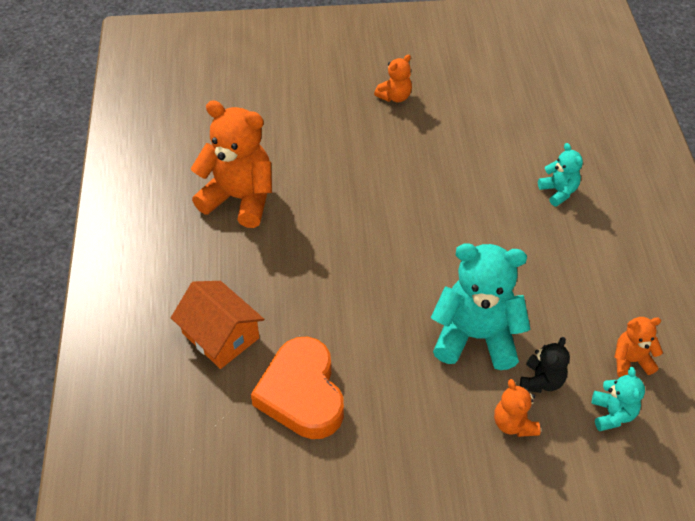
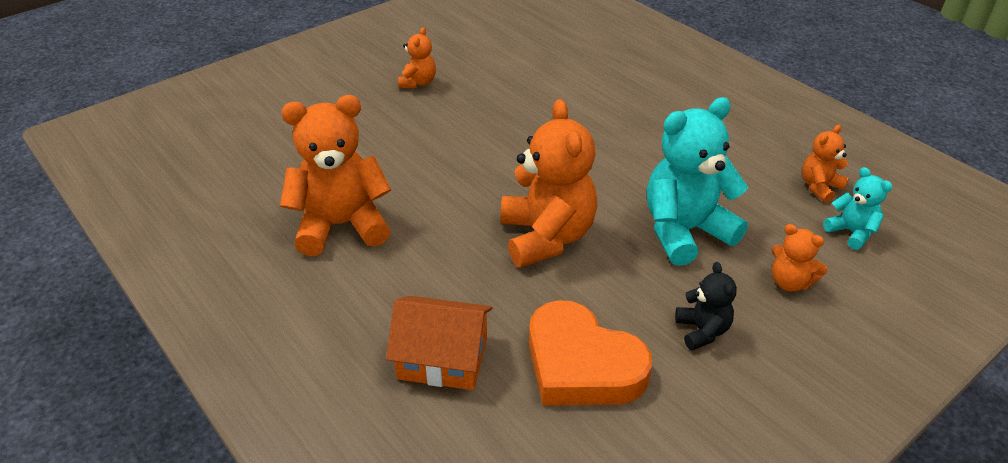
camera: 35 degrees left, 10 degrees down
(368, 284) = (546, 237): none -> orange teddy bear
(541, 381) = (773, 237): black teddy bear -> black teddy bear (702, 331)
(558, 191) = (632, 95): turquoise teddy bear -> none

